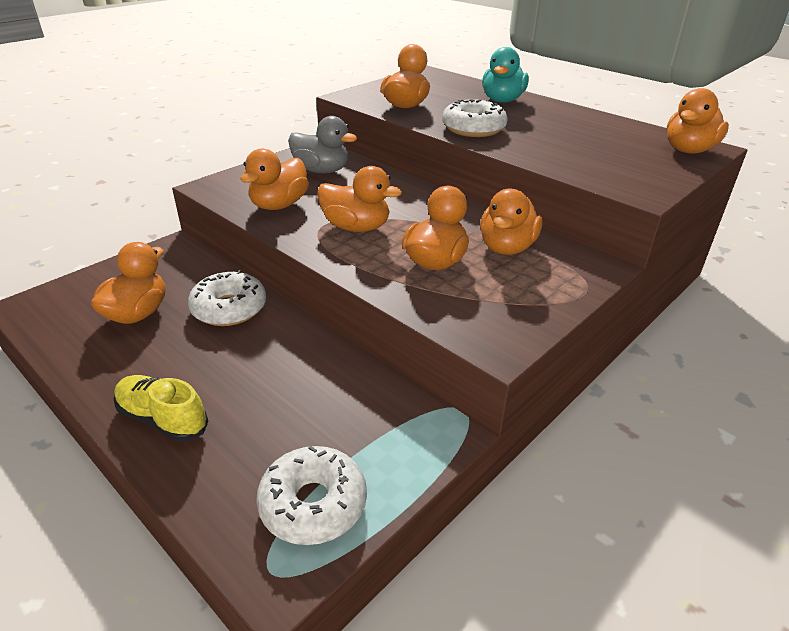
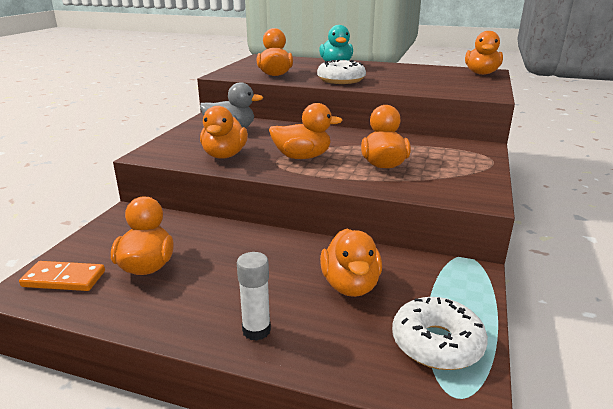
camera: 25 degrees left, 10 degrees down
(64, 305) = (64, 279): none -> orange domino
(163, 419) = (256, 330): yellow shoe -> white glue stick
(229, 308) = (227, 242): white donut -> none
(507, 247) = (417, 148): orange duck -> orange duck (350, 285)

